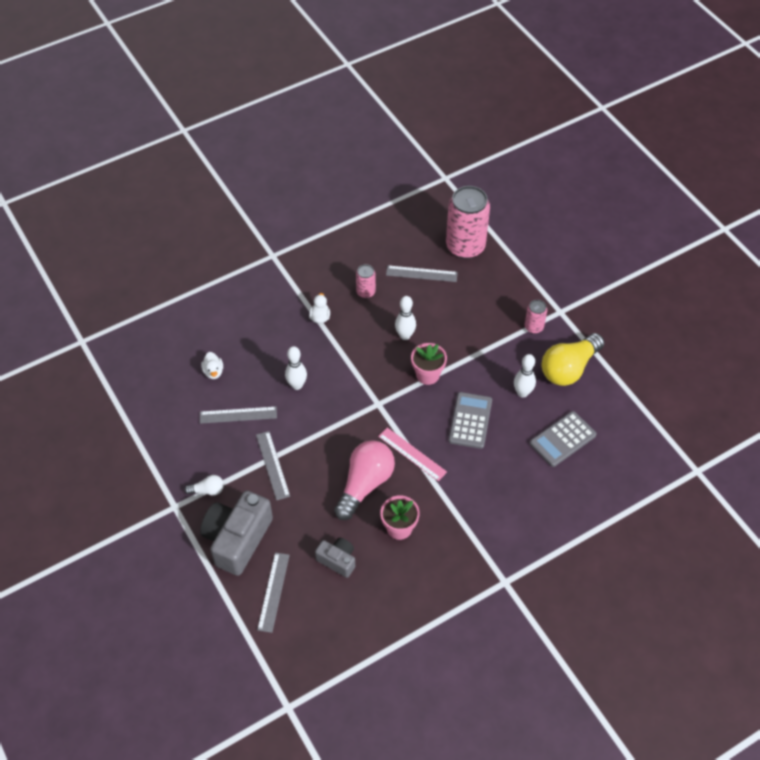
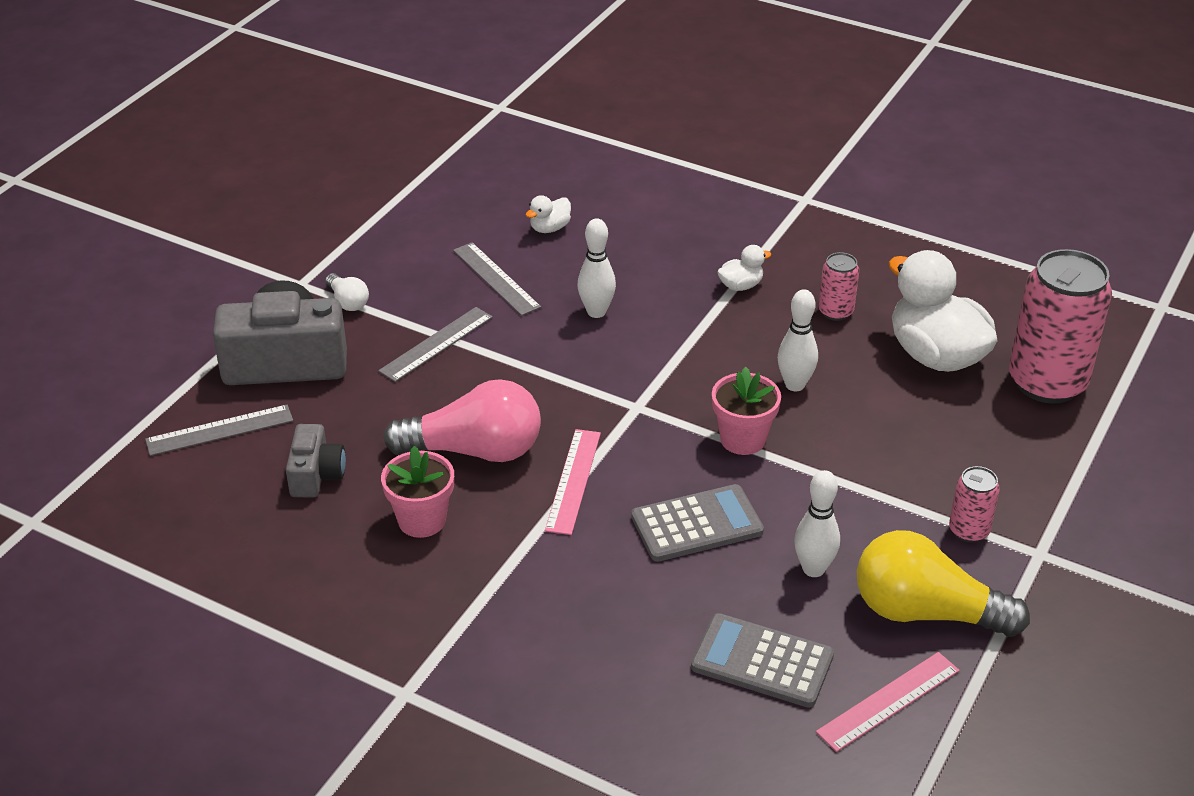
camera: 60 degrees right, 15 degrees down
(421, 274) = (935, 356): grey ruler -> white duck
(607, 408) = (888, 701): none -> pink ruler

